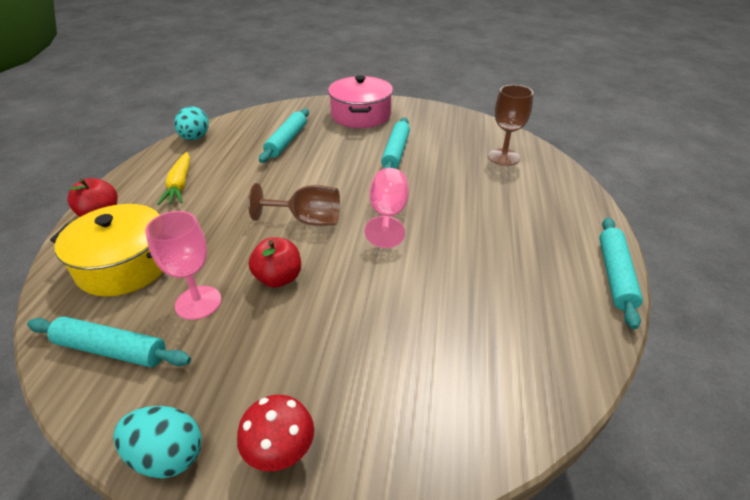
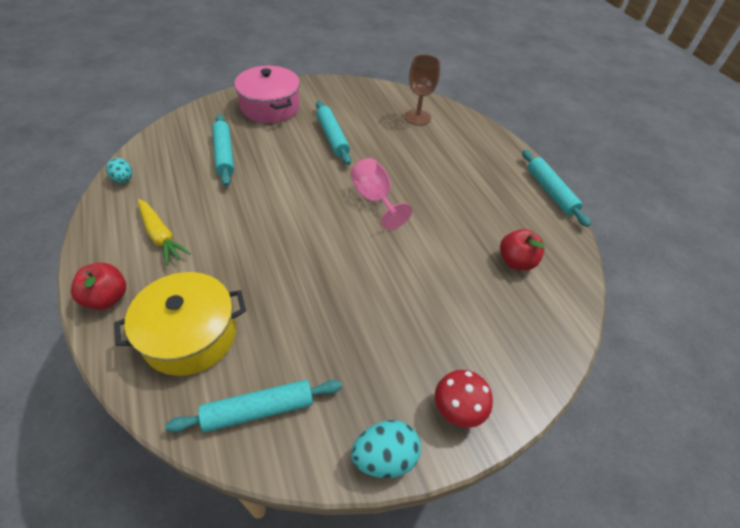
camera: 35 degrees left, 10 degrees up
(195, 138) = (123, 179): turquoise egg -> turquoise egg, size x0.66
(198, 302) = (293, 336): pink goblet -> none
(278, 278) = (338, 287): red apple -> red apple (516, 261)
(307, 220) = (315, 228): brown goblet -> none

